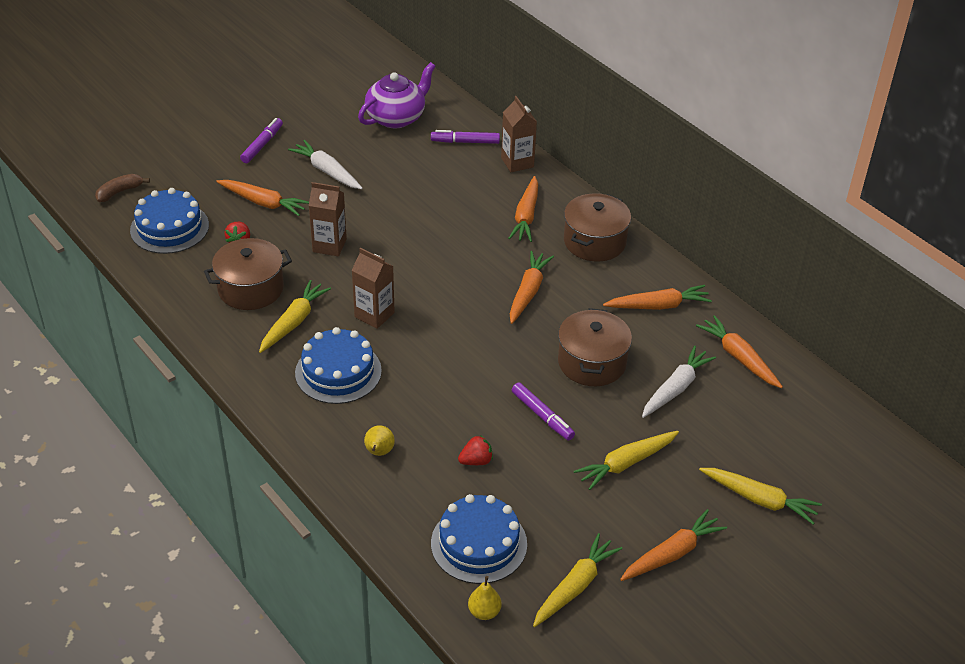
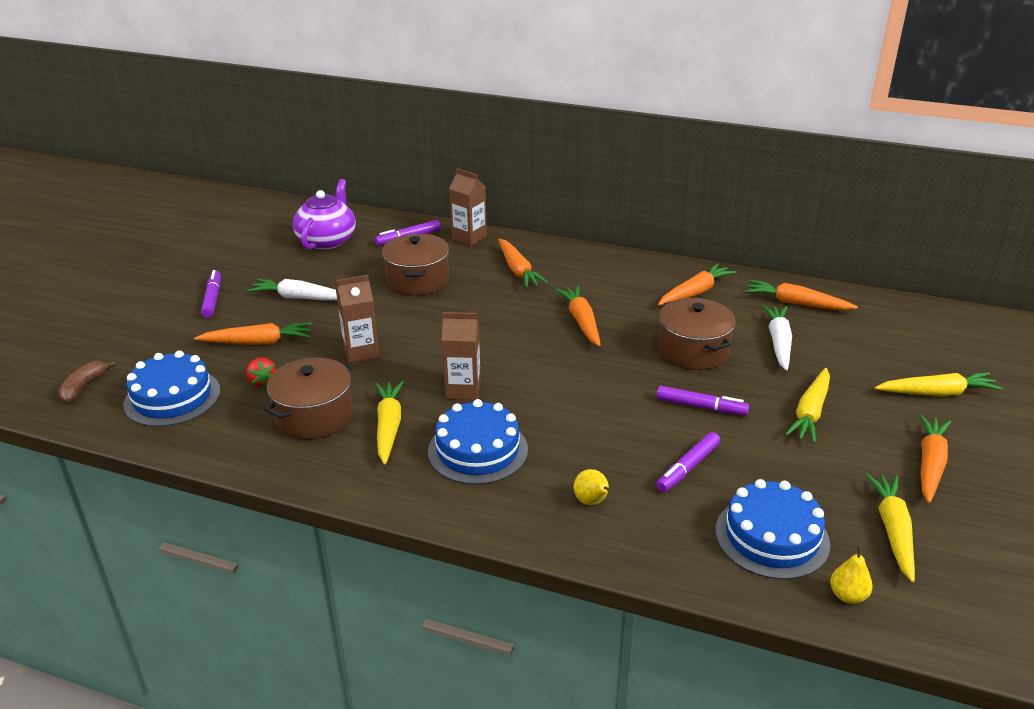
camera: 30 degrees left, 10 degrees down
(476, 461) = (688, 468): red strawberry -> purple marker
(594, 242) = (594, 268): brown pot -> brown pot (417, 280)

